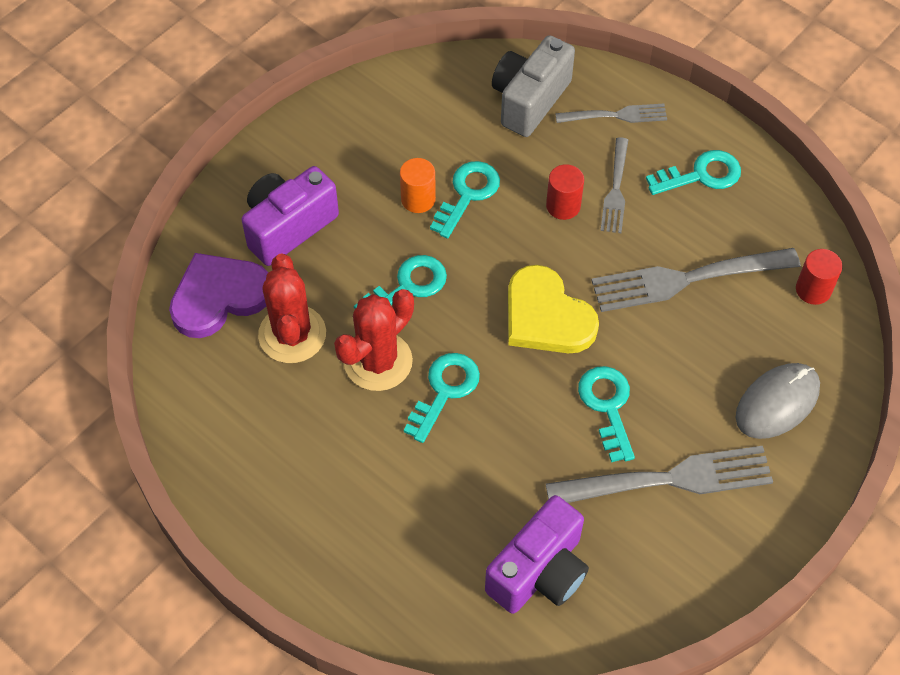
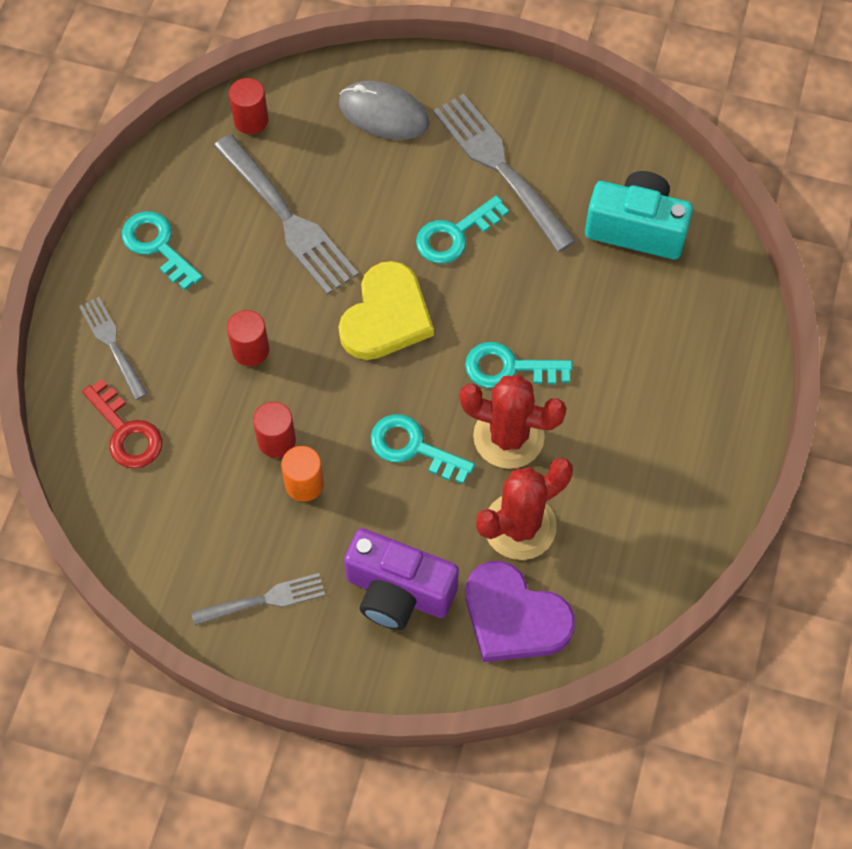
camera: 115 degrees left, 5 degrees up
(468, 194) = (276, 440): turquoise key -> red cylinder
(529, 100) = (126, 432): grey camera -> red key
(539, 572) = (636, 229): purple camera -> turquoise camera
(615, 189) = (208, 312): grey fork -> grey fork (263, 600)

